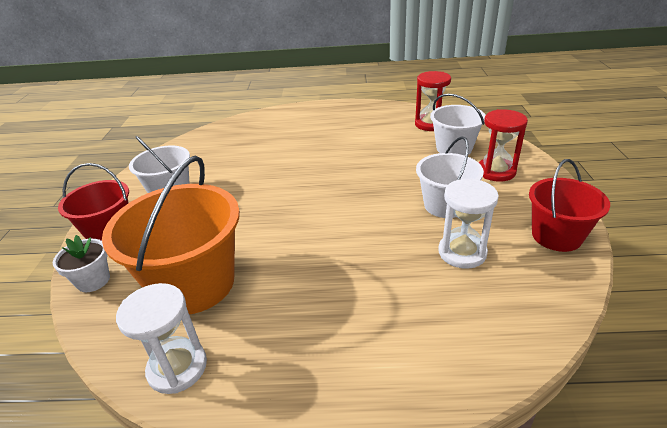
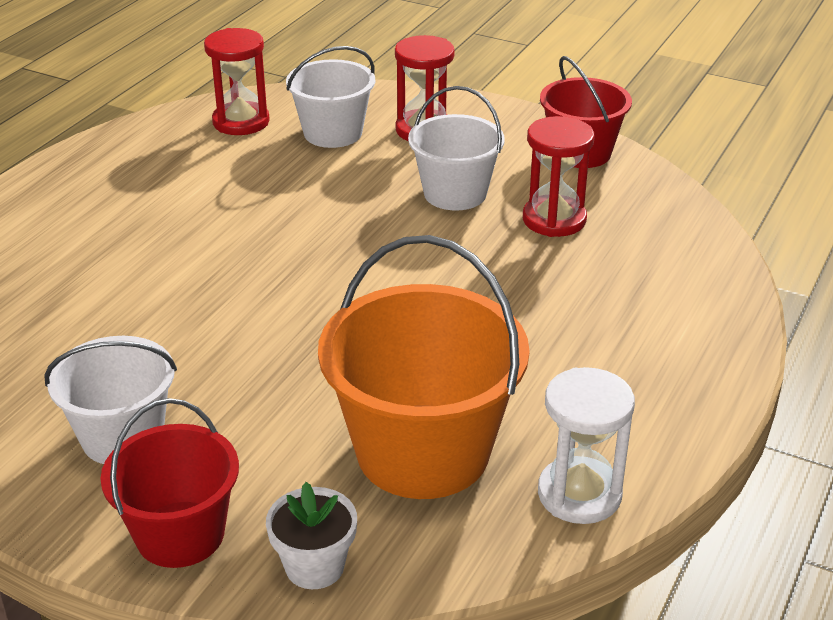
camera: 65 degrees left, 0 degrees up
(462, 252) = (554, 219): white hourglass -> red hourglass

